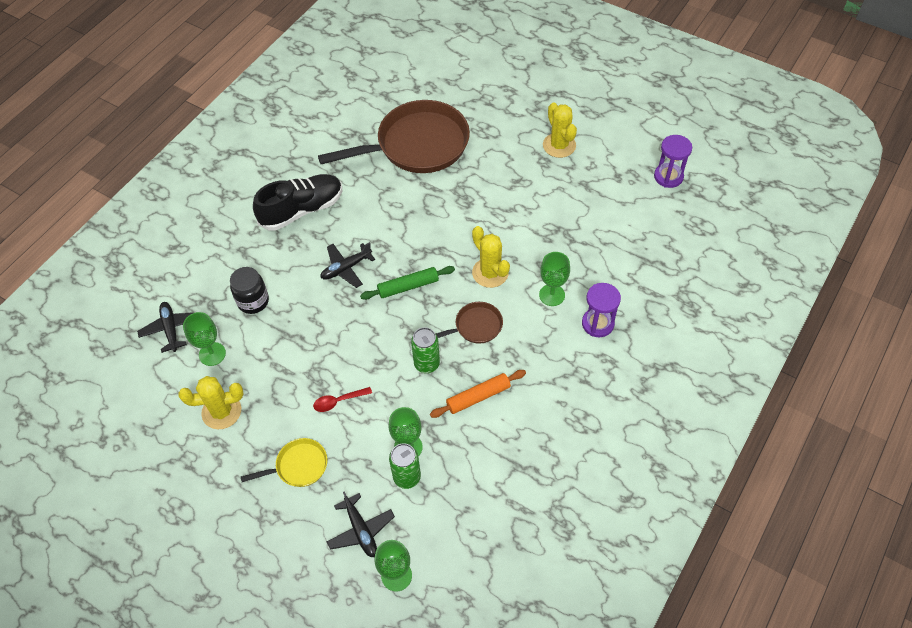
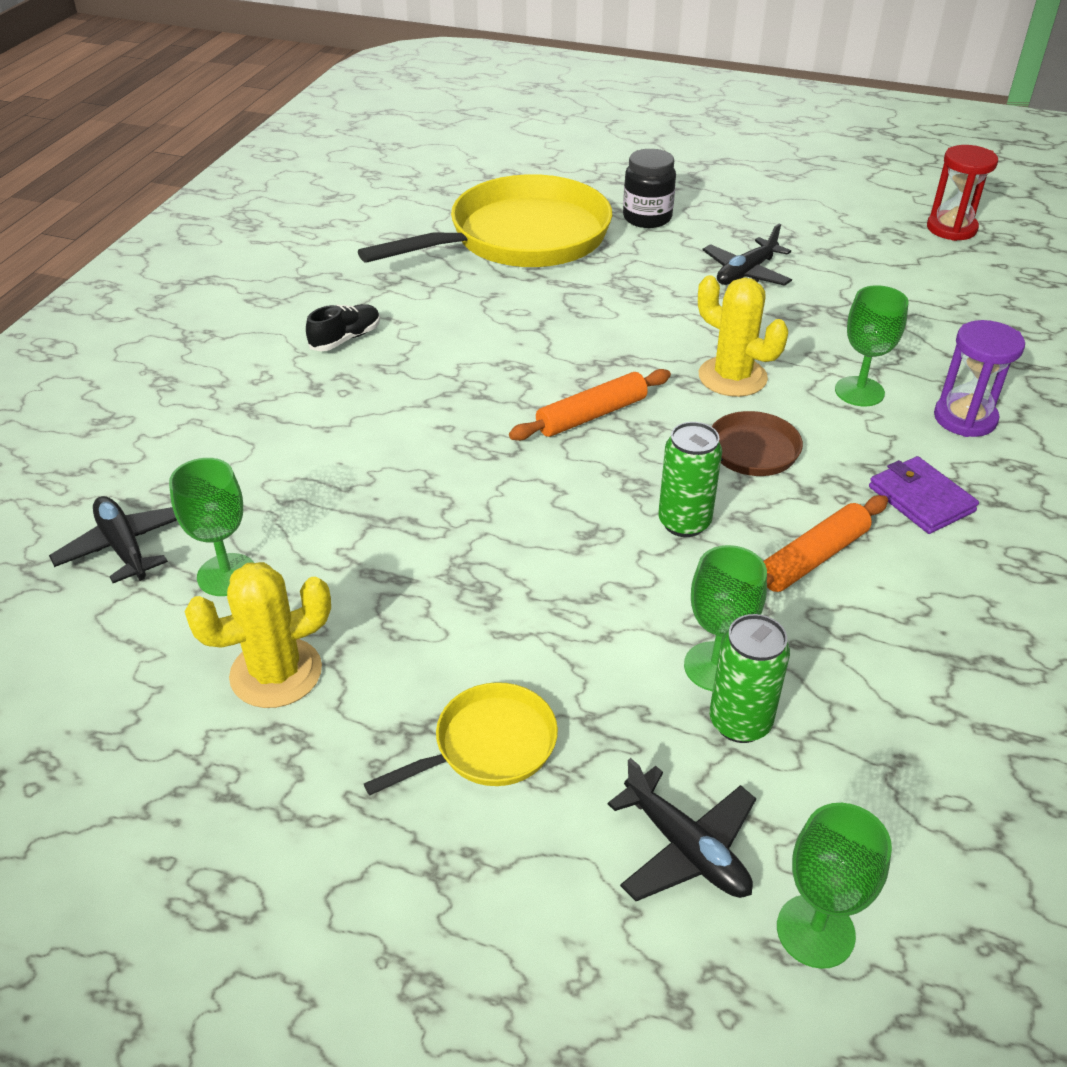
camera: 15 degrees left, 15 degrees down
(253, 301) = (291, 478): black jar -> black jar (647, 218)
(302, 210) = (346, 339): black shoe -> black shoe, size x0.48
(338, 401) = (531, 612): red spoon -> none
(346, 268) = (461, 406): black plane -> black plane (746, 273)
(408, 286) = (592, 415): green rolling pin -> orange rolling pin
(417, 145) = (520, 238): brown pan -> yellow pan
(547, 372) = (921, 499): none -> purple wallet
(559, 145) = (756, 214): yellow cactus -> none
(668, 177) = (951, 228): purple hourglass -> red hourglass

